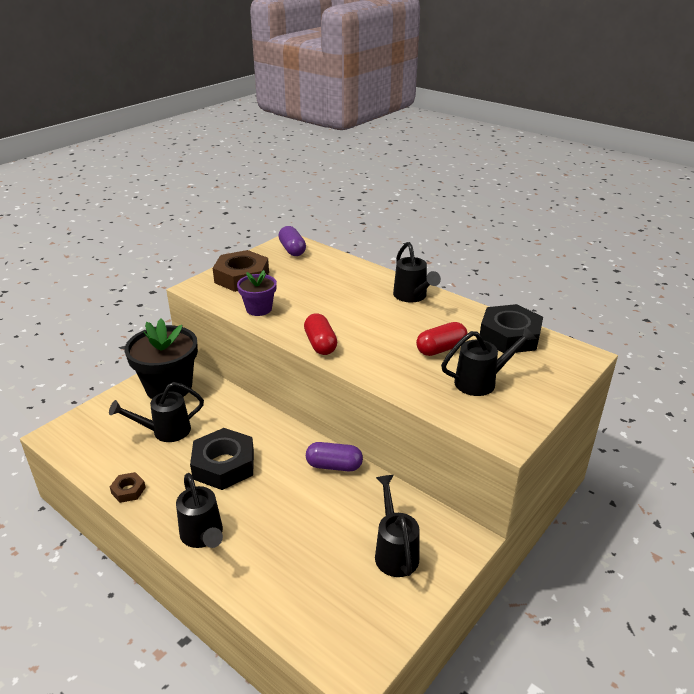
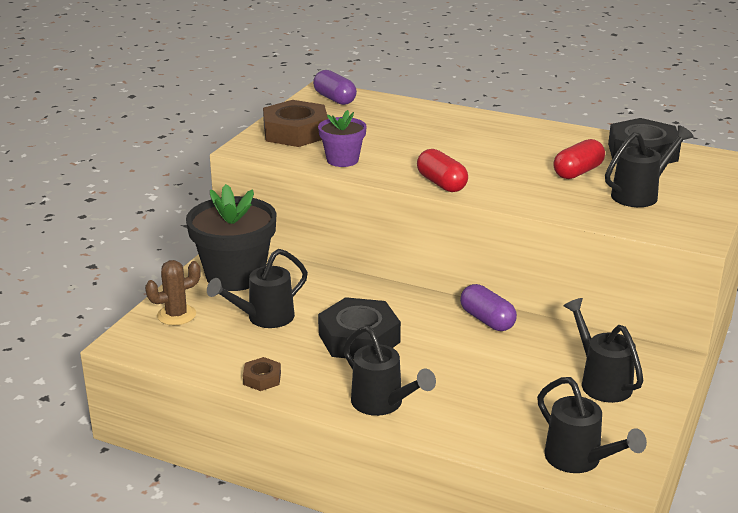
camera: 15 degrees left, 5 degrees down
(105, 417) = (176, 315): none -> brown cactus
(334, 466) = (487, 320): purple capsule -> purple capsule turned 60 degrees clockwise
(412, 296) = (511, 129): black watering can -> black watering can (579, 460)

